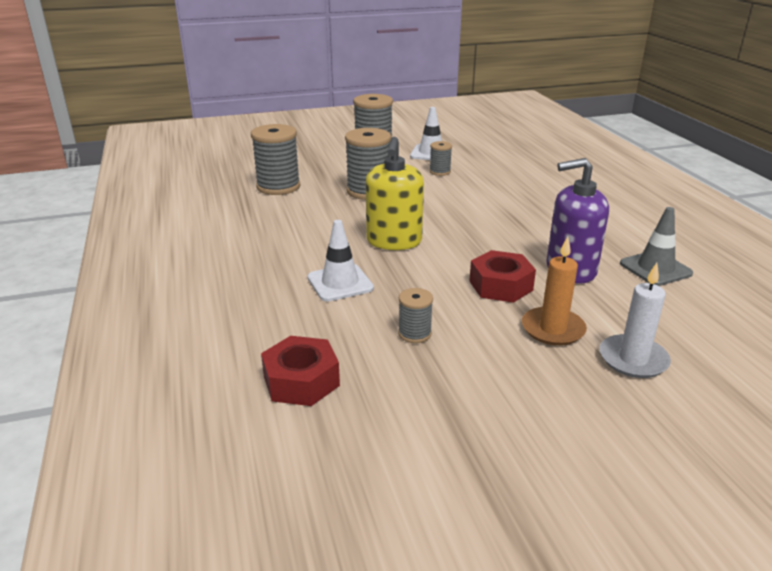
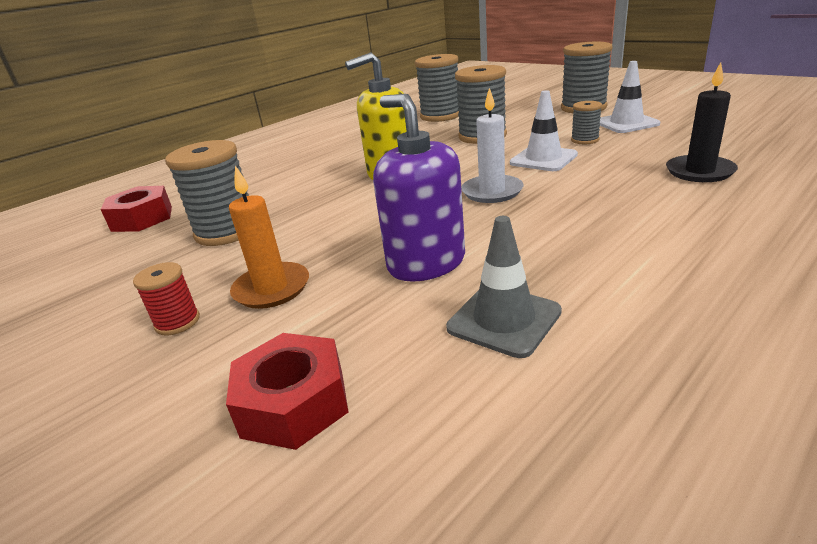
camera: 65 degrees right, 0 degrees up
(340, 283) = (293, 183): white traffic cone -> white traffic cone (543, 159)
(414, 333) = (227, 231): grey spool -> grey spool, size x1.93
(501, 285) = (347, 238): red nut -> red nut (294, 403)
(537, 171) = (699, 171): none -> black candle
(570, 376) = (177, 322): none -> red spool
(633, 359) = (228, 355): white candle -> white candle (492, 192)

